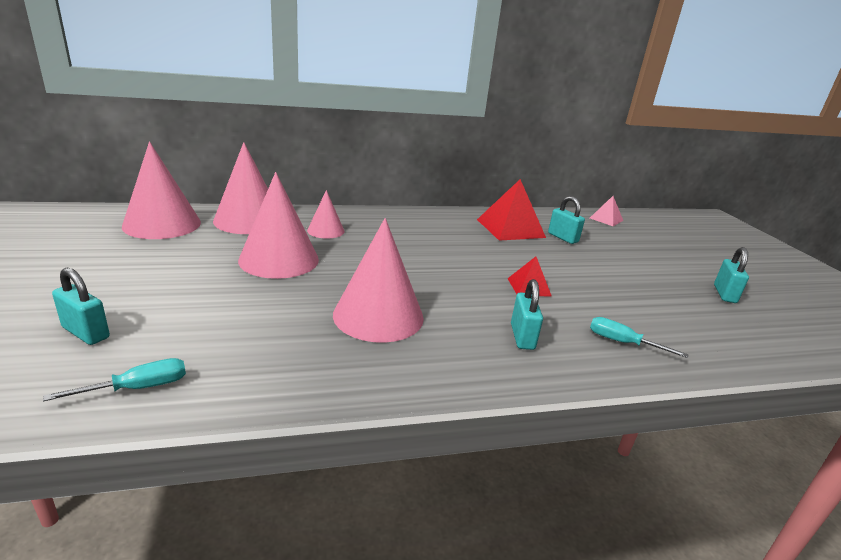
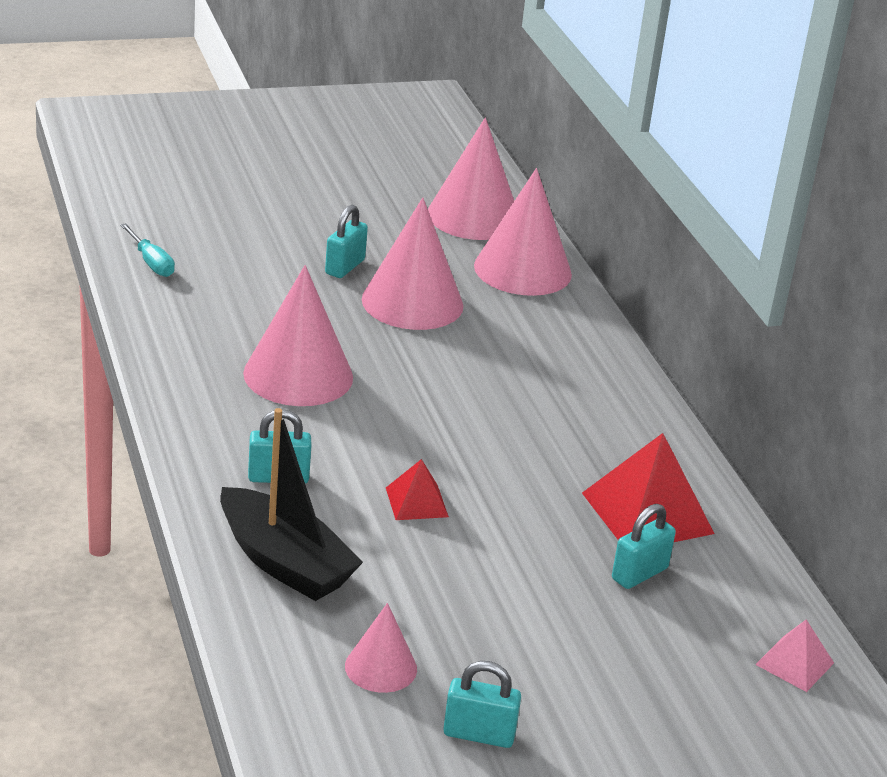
camera: 85 degrees right, 5 degrees up
(86, 332) = (225, 225): turquoise padlock -> turquoise padlock (345, 267)
(325, 230) = (523, 330): pink cone -> pink cone (381, 667)
(622, 342) = (284, 562): turquoise screwdriver -> black boat

